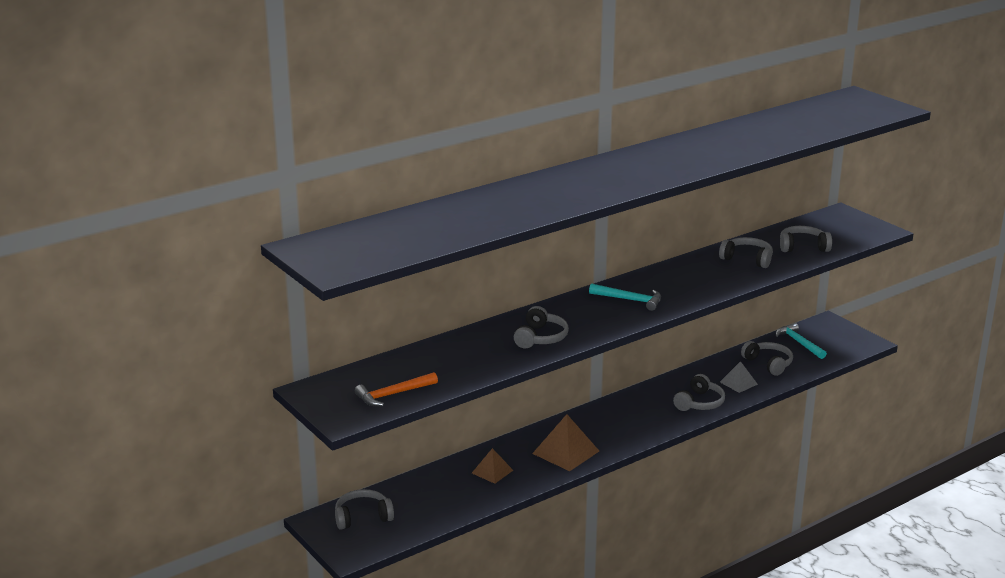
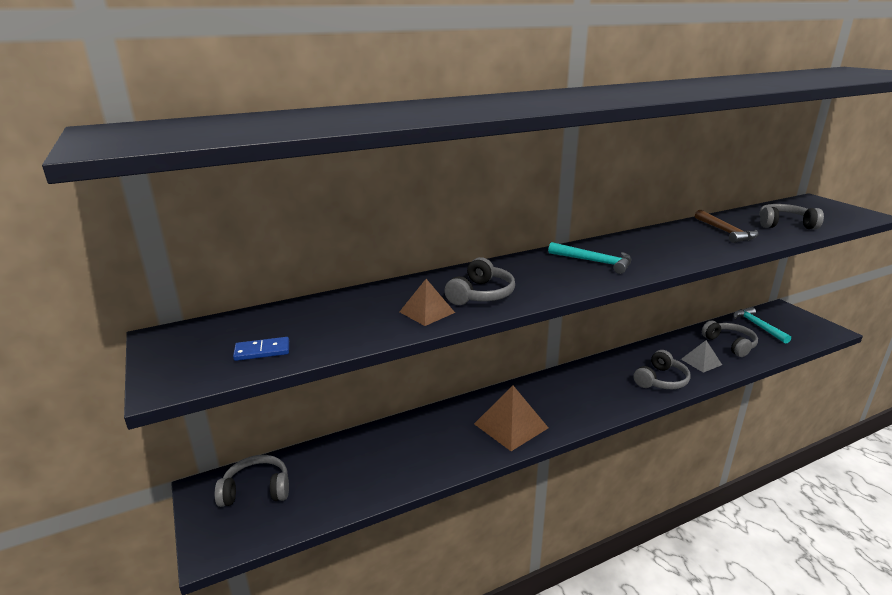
camera: 10 degrees right, 0 degrees up
(393, 394) = (262, 351): orange hammer -> blue domino
(492, 471) = (424, 442): brown pyramid -> brown pyramid (427, 312)
(747, 259) = (725, 232): grey headphones -> brown hammer

